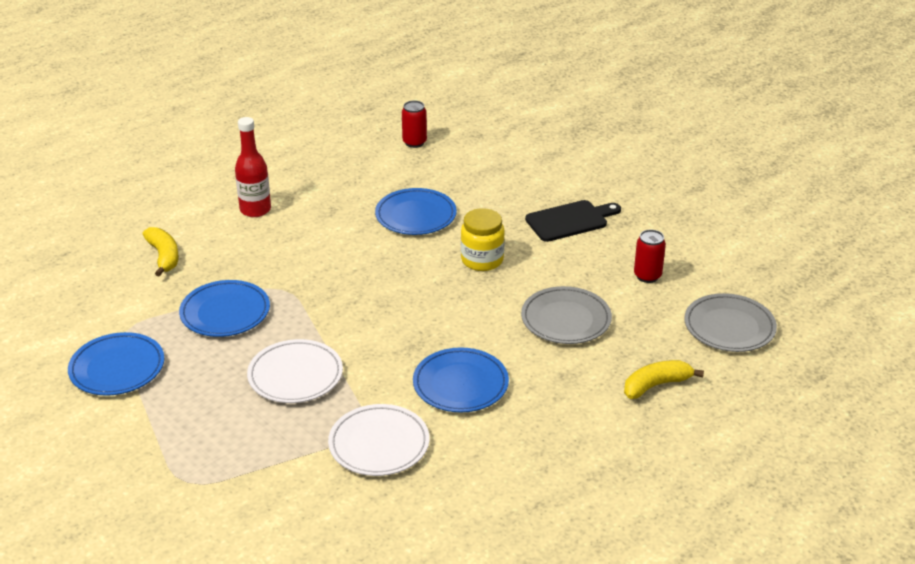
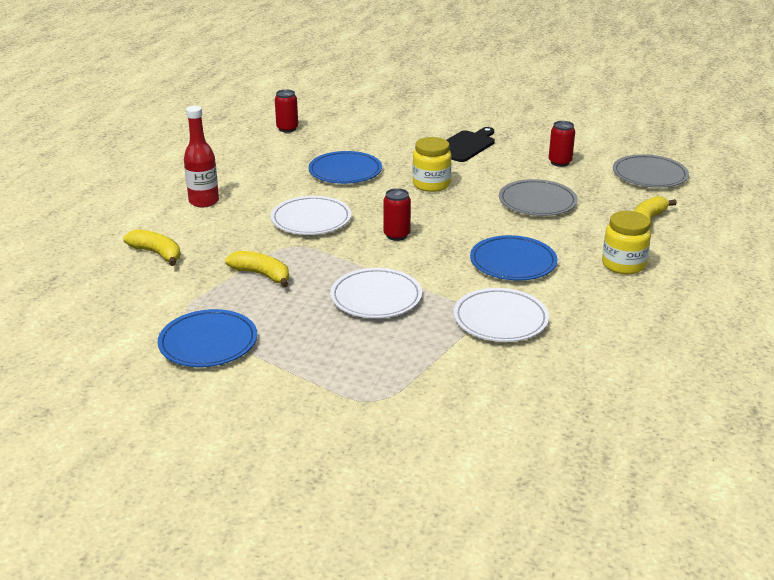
camera: 30 degrees left, 5 degrees down
(225, 312) = (262, 275): blue plate -> yellow banana
(327, 264) = (311, 220): none -> white plate
(385, 311) = (396, 235): none -> red can
(567, 429) = (623, 264): none -> yellow jar

